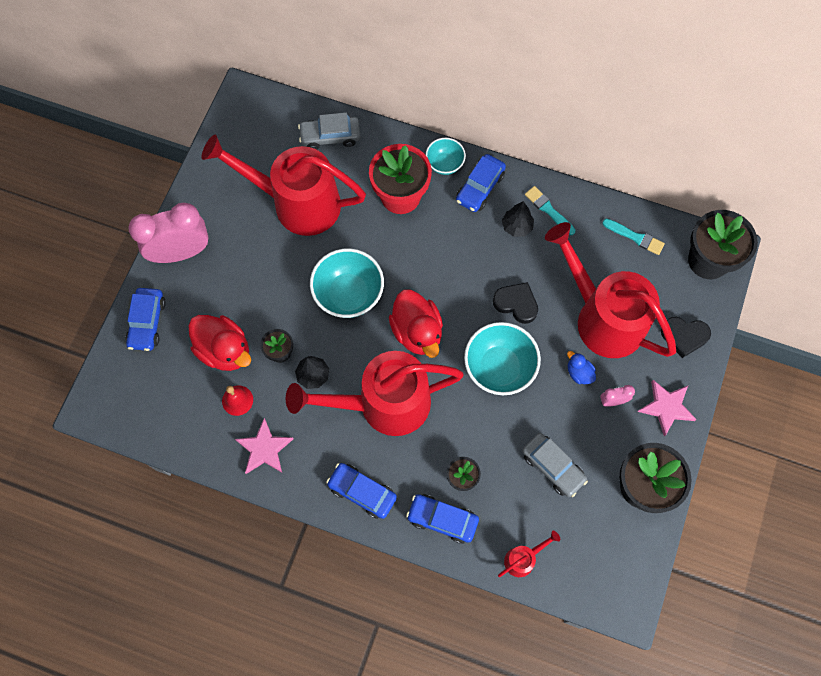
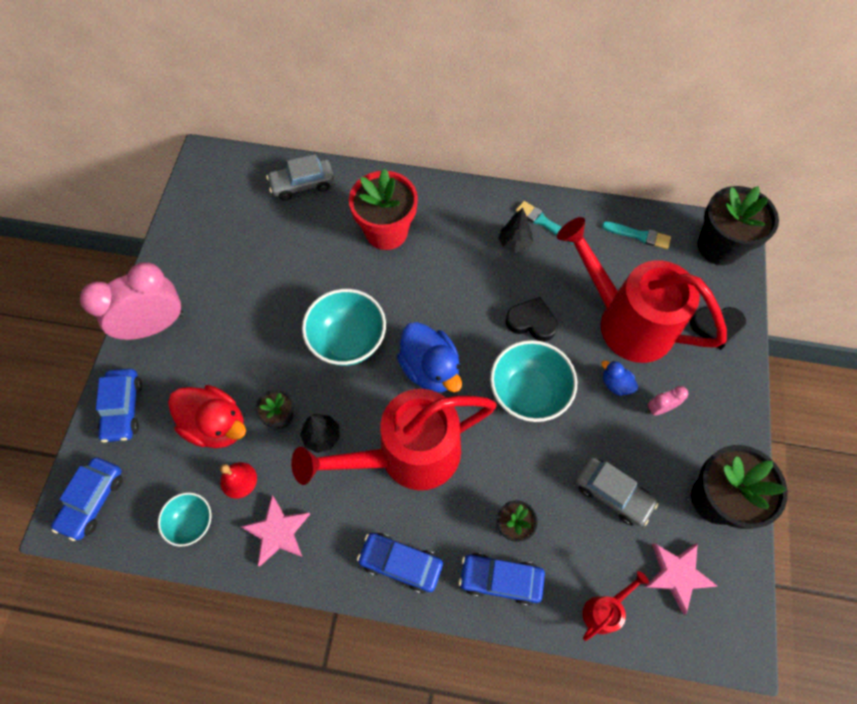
camera: 10 degrees left, 5 degrees down
(296, 203) = (276, 255): red watering can -> none
(417, 331) = (430, 369): red duck -> blue duck
(444, 164) = (427, 194): turquoise bowl -> turquoise bowl (192, 522)
(480, 187) = (468, 211): blue car -> blue car (93, 500)
(666, 407) = (719, 405): pink star -> pink star (677, 575)

